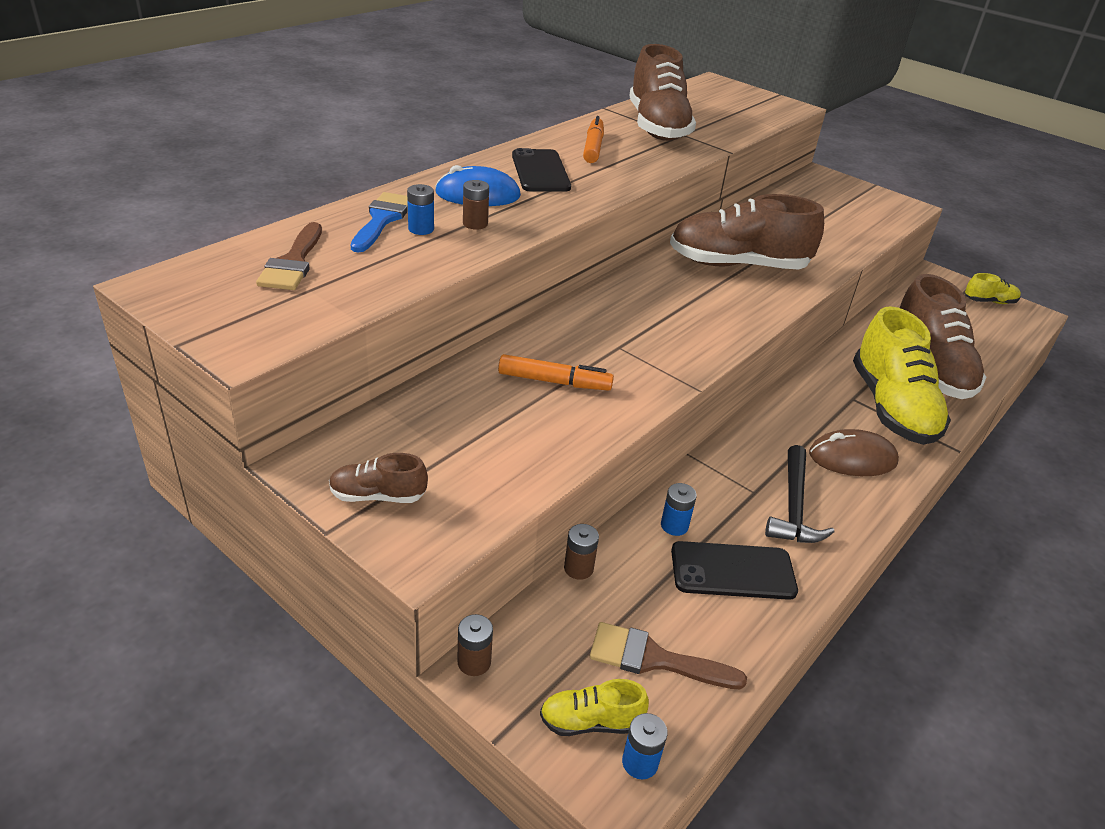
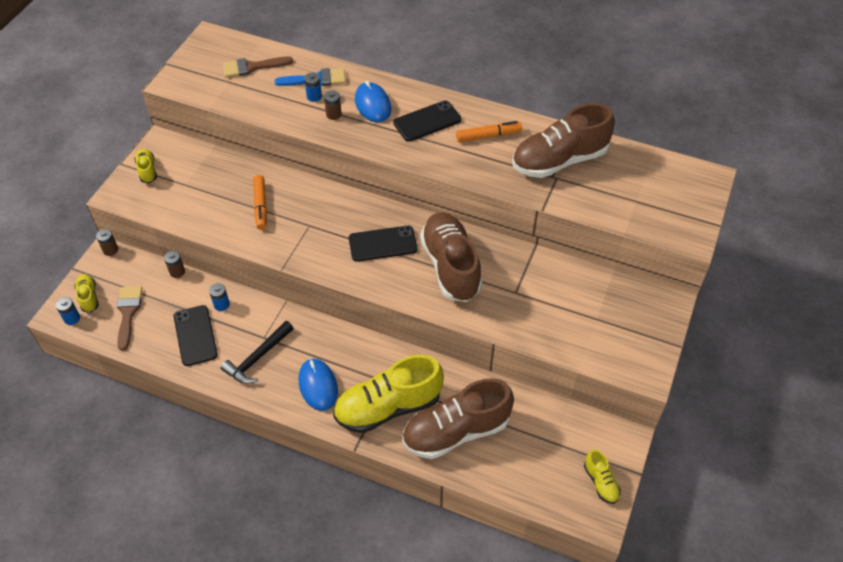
camera: 75 degrees right, 15 degrees up
(378, 496) = (147, 170): brown shoe -> yellow shoe
(682, 299) = (383, 244): none -> black phone
(794, 507) = (257, 358): black hammer -> black hammer turned 45 degrees counterclockwise
(852, 458) = (318, 385): brown mouse -> blue mouse

